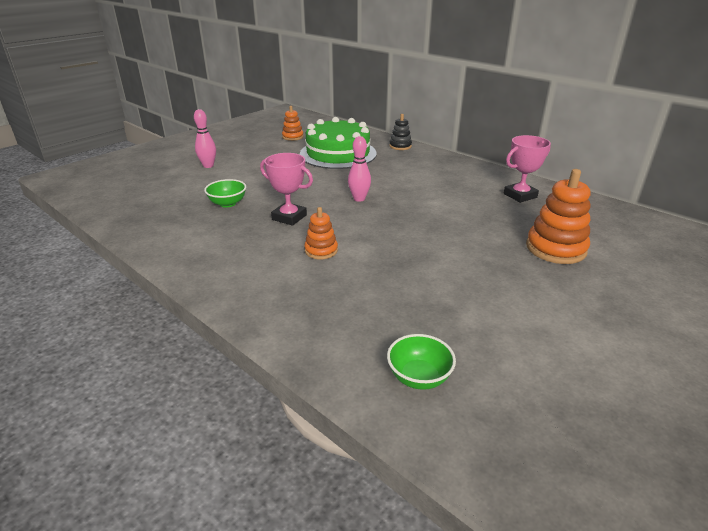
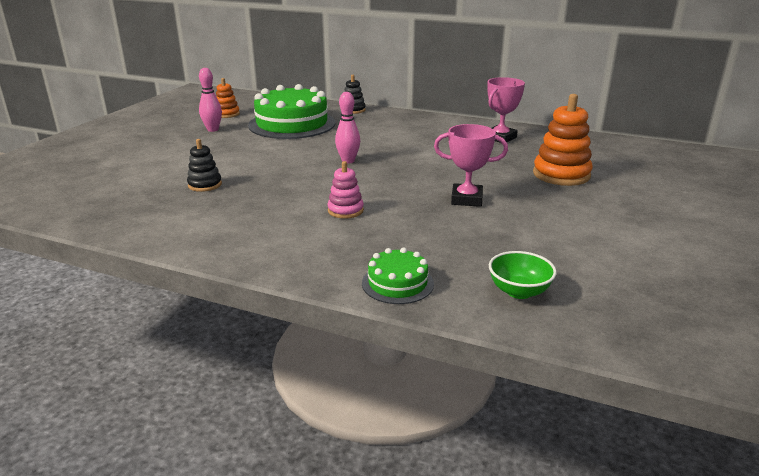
camera: 20 degrees left, 5 degrees down
(208, 166) = (148, 153): pink bowling pin -> pink bowling pin (213, 129)
(227, 203) = (205, 185): green bowl -> black stacking toy
(289, 217) = (287, 187): pink trophy -> pink trophy (466, 199)
(312, 339) = (397, 283): none -> green cake
(321, 250) = (345, 210): orange stacking toy -> pink stacking toy

